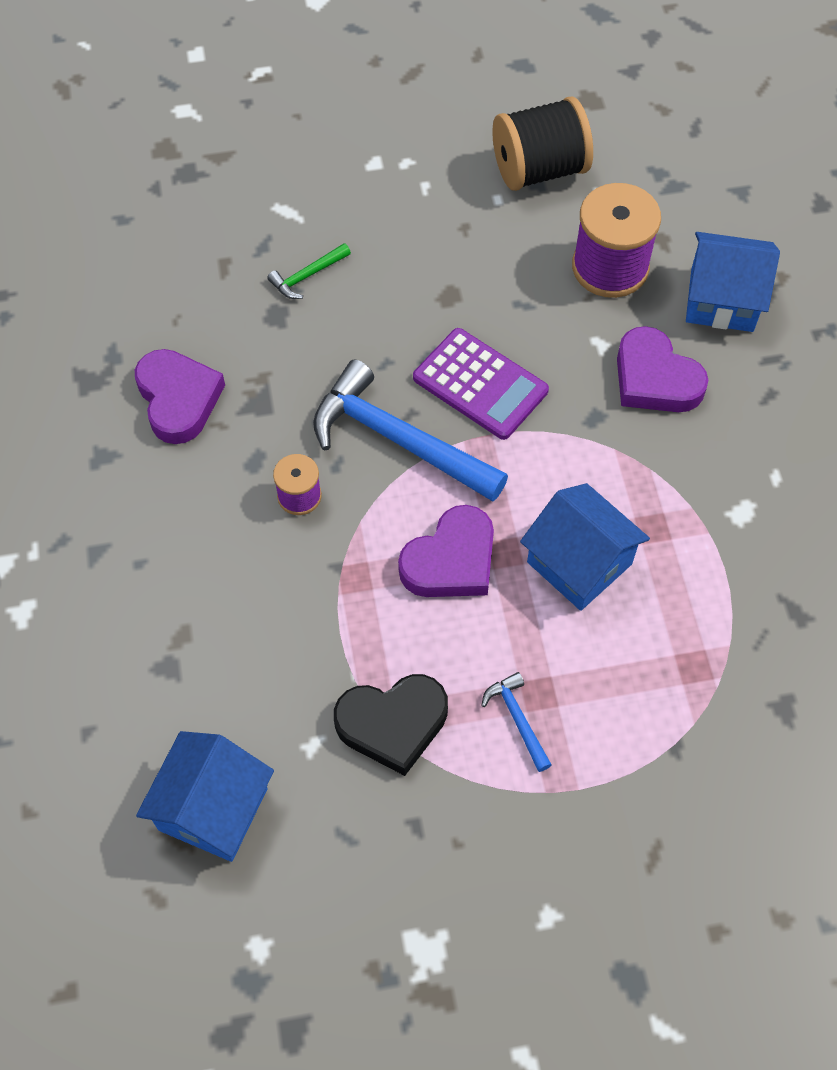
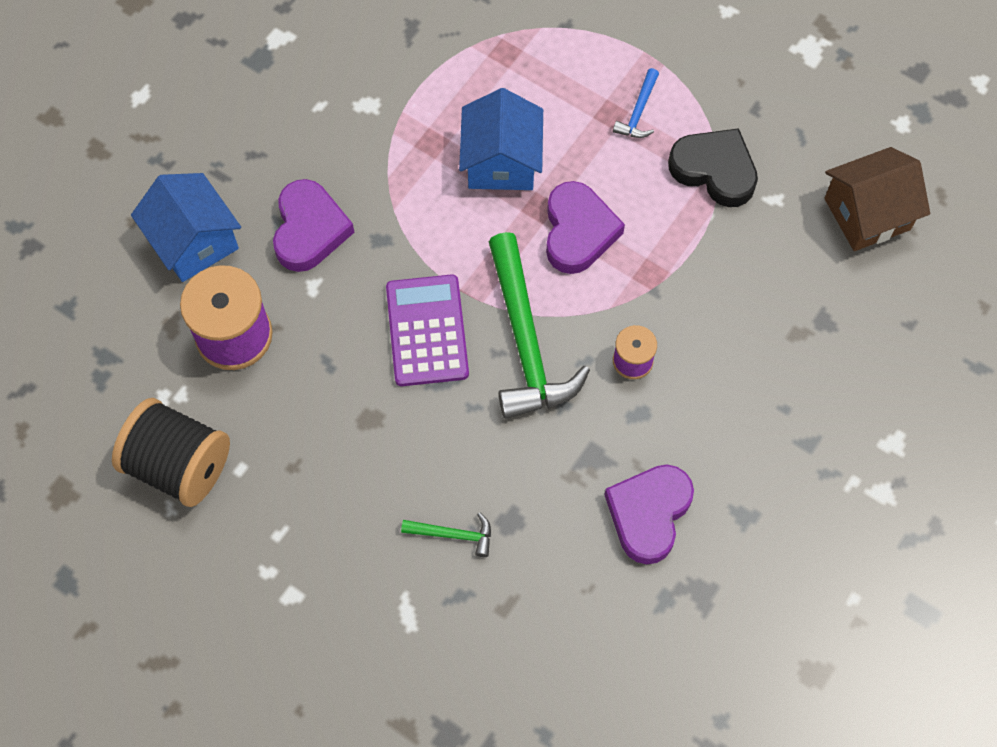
camera: 135 degrees left, 5 degrees up
(213, 809) = (867, 214): blue house -> brown house
(399, 440) = (525, 340): blue hammer -> green hammer
(451, 560) = (578, 232): purple heart -> purple heart turned 90 degrees clockwise

